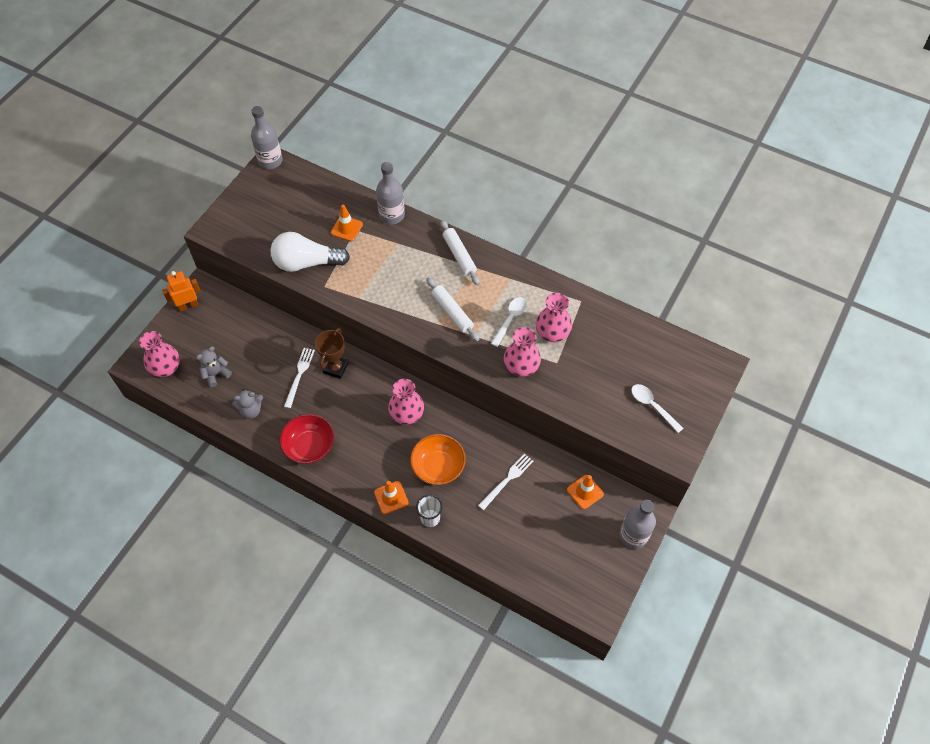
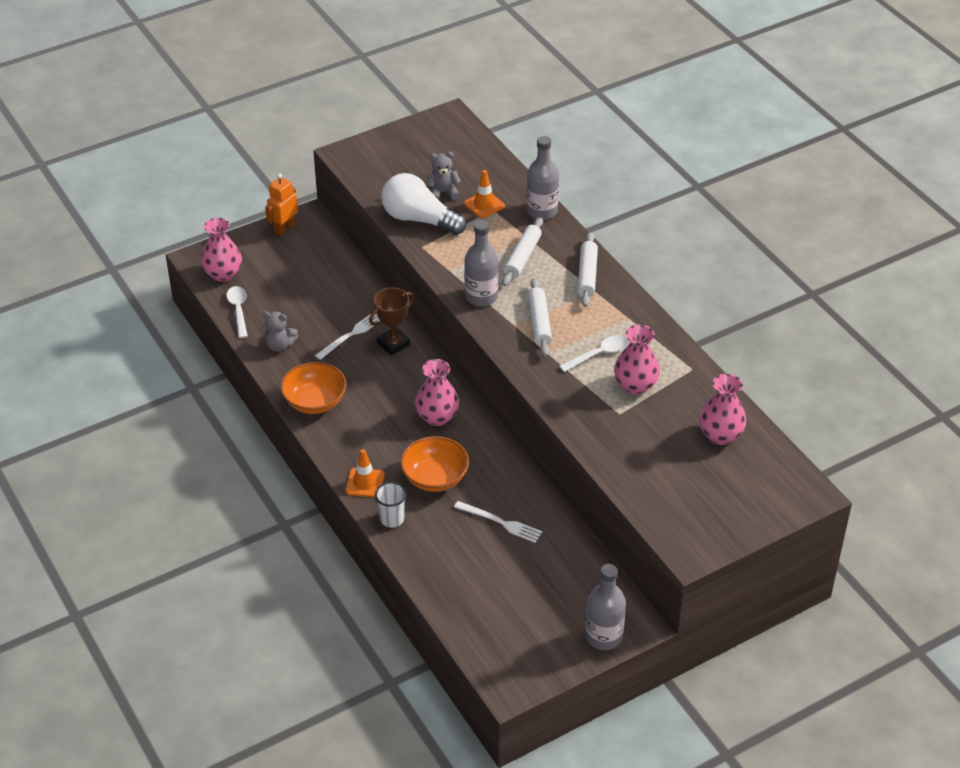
camera: 30 degrees right, 15 degrees down
(188, 305) = (284, 228): orange robot -> orange robot turned 60 degrees counterclockwise
(216, 374) = (268, 299): grey teddy bear -> grey teddy bear (443, 193)
(270, 161) = (450, 115): grey bottle -> grey bottle (481, 296)
(309, 446) = (315, 401): red bowl -> orange bowl
(403, 261) = (522, 257): none -> white rolling pin
(507, 480) = (500, 522): white fork -> white fork turned 45 degrees clockwise
(521, 367) = (576, 401): pink vase -> pink vase (720, 435)
(585, 492) = (579, 572): orange traffic cone -> none
(652, 406) = (697, 497): white spoon -> white spoon (238, 310)

